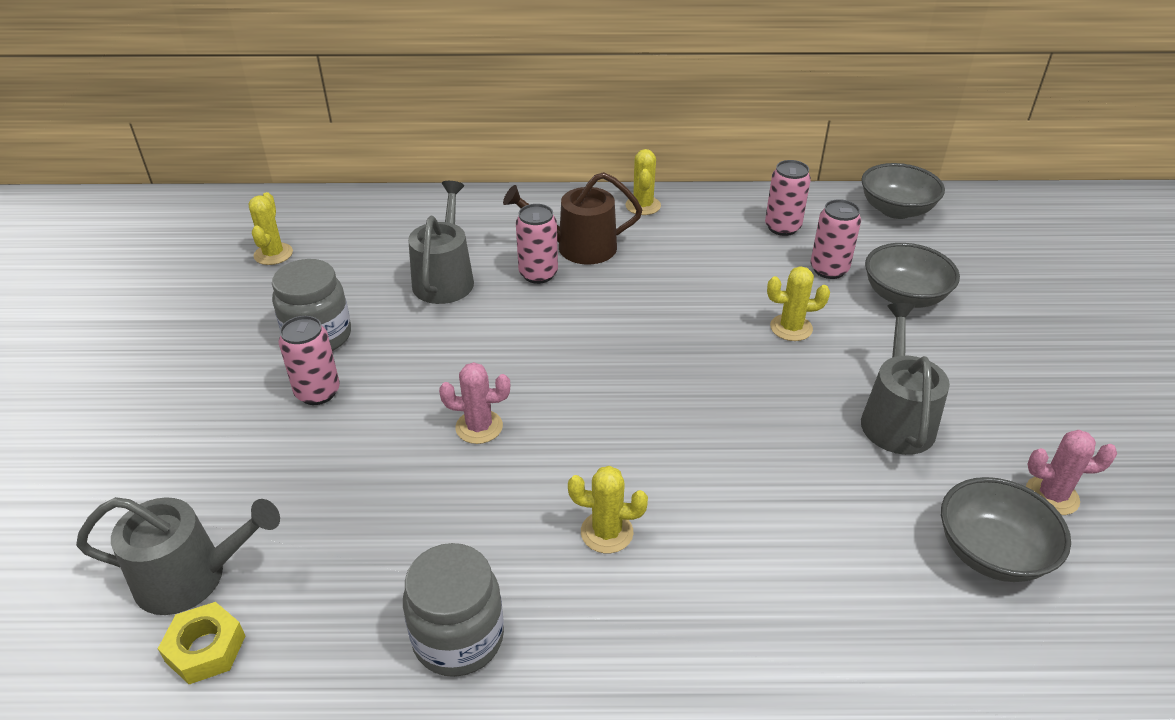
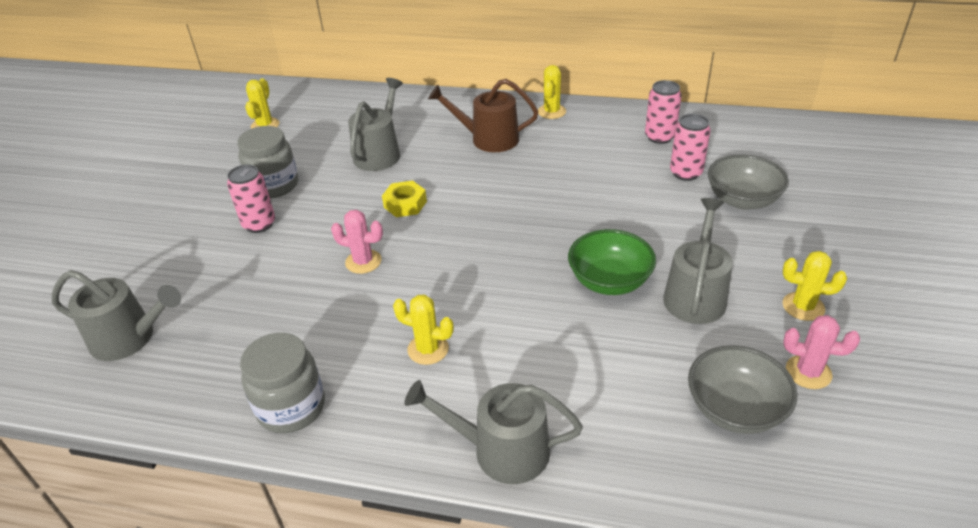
camera: 15 degrees right, 0 degrees up
(206, 649) = (121, 387): yellow nut -> yellow nut (405, 204)
(538, 274) = (450, 156): pink can -> none
(747, 649) = (501, 450): none -> grey watering can
(791, 328) = (635, 215): yellow cactus -> yellow cactus (803, 306)
(792, 414) = (609, 281): none -> green bowl
(896, 210) = (763, 131): grey bowl -> none

